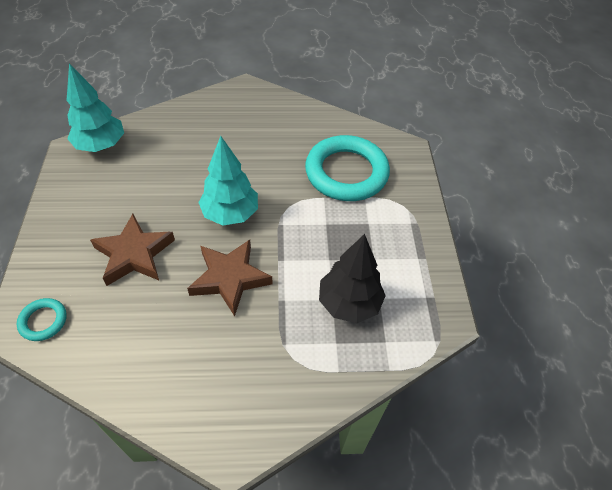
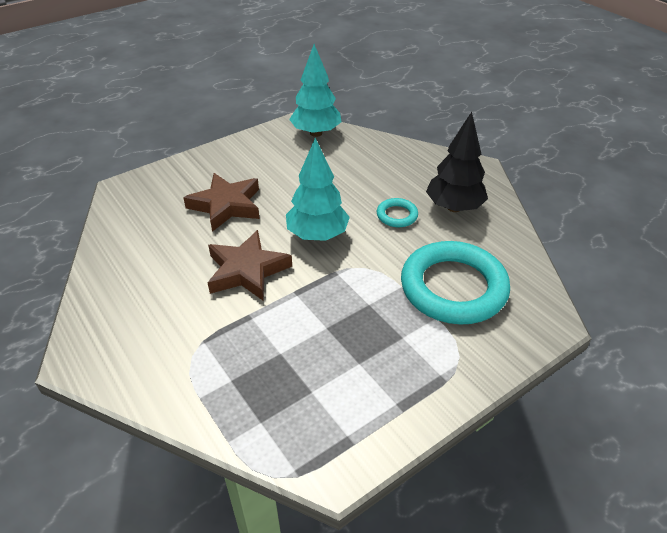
camera: 60 degrees right, 10 degrees down
(43, 321) = (133, 196): turquoise ring -> turquoise ring (397, 215)
(349, 303) = (286, 369): black tree -> black tree (454, 207)

